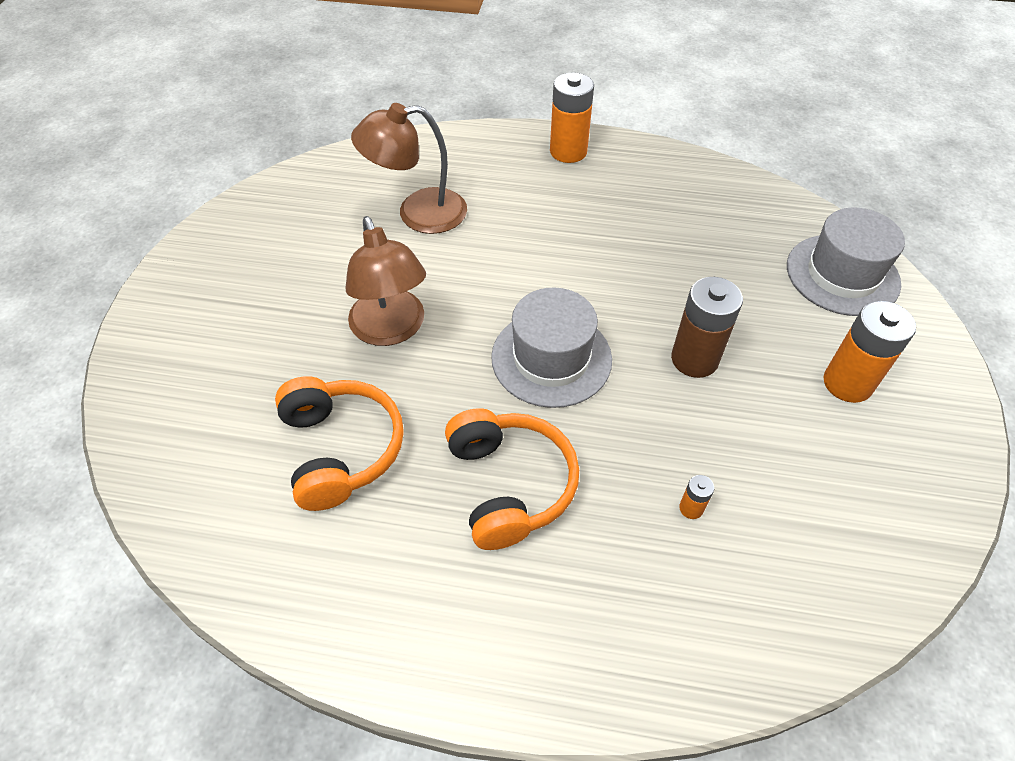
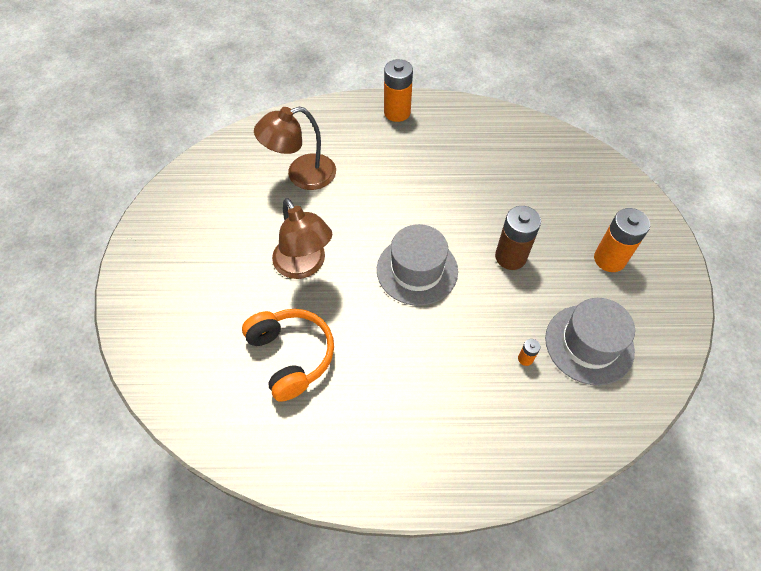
camera: 10 degrees left, 5 degrees up
(509, 485) = (408, 362): orange headphones -> none
(842, 274) = (596, 182): grey hat -> grey hat (589, 344)

